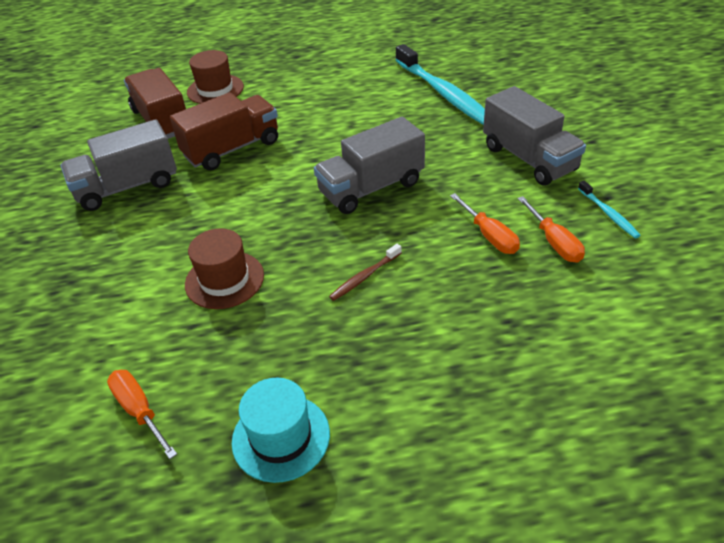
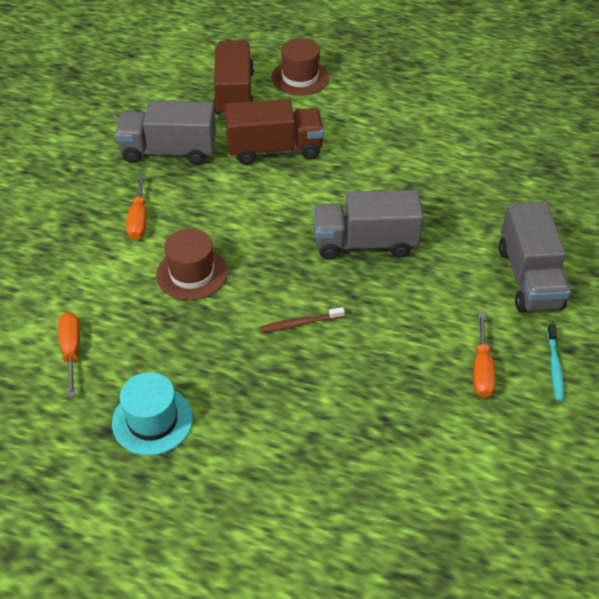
camera: 25 degrees right, 5 degrees up
(444, 94) = (505, 172): turquoise toothbrush -> none
(489, 236) = (430, 336): orange screwdriver -> orange screwdriver (138, 219)

